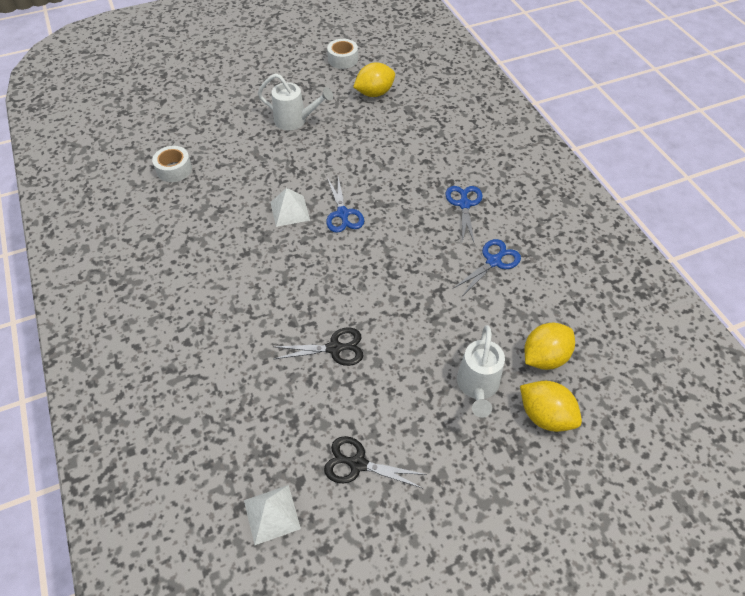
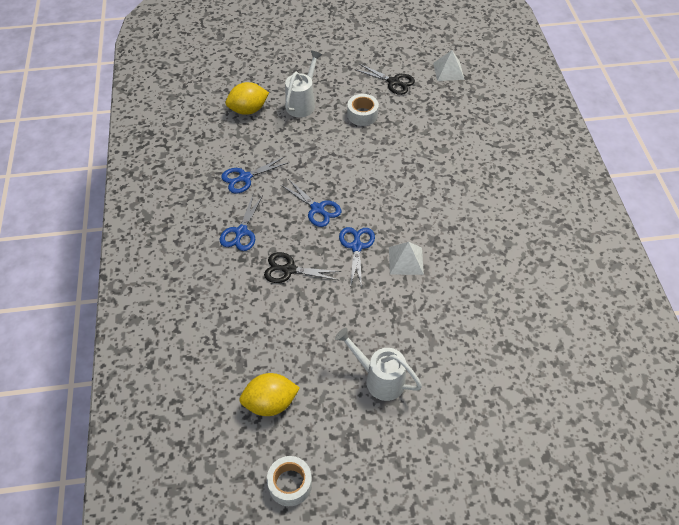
camera: 165 degrees left, 0 degrees up
(174, 169) = (522, 337): white tape -> white tape (362, 114)
(334, 348) = (392, 143): black scissors -> black scissors (289, 270)
(397, 243) = (317, 209): none -> blue scissors
(545, 415) = (268, 82): yellow lemon -> none

